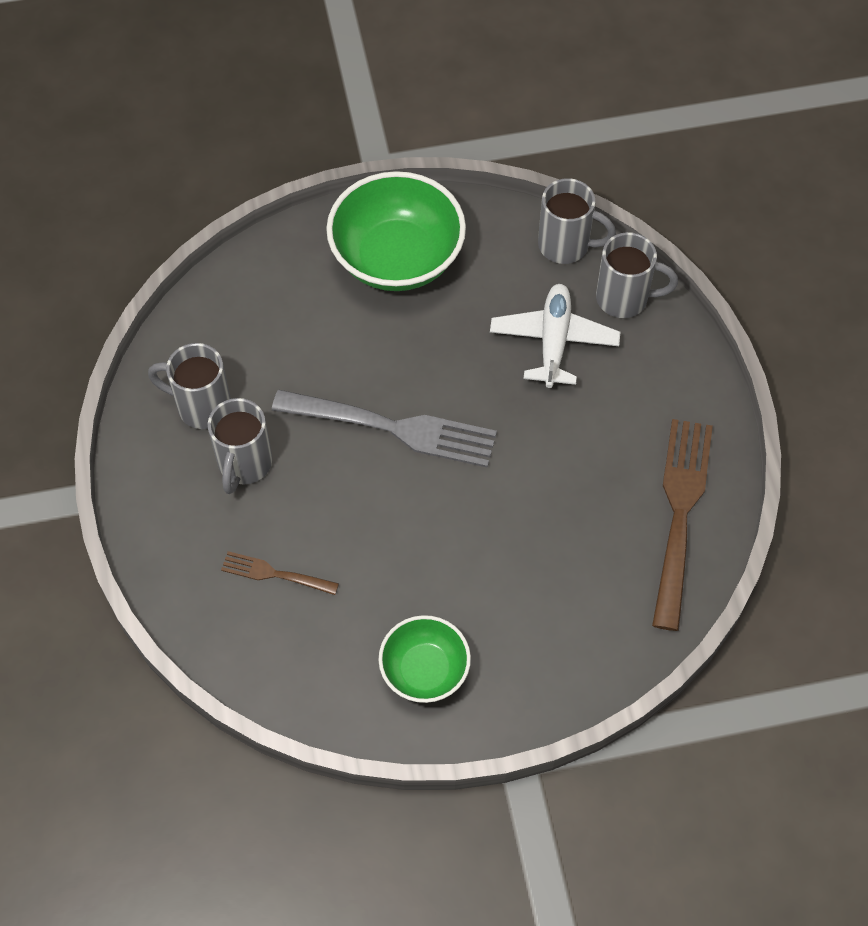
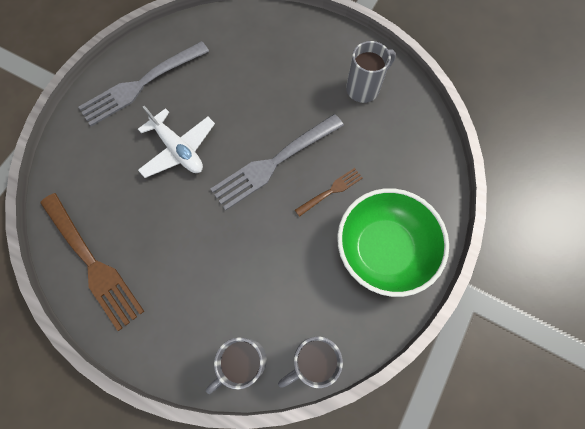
camera: 130 degrees right, 10 degrees up
(244, 464) = (314, 84): grey mug -> none
(276, 574) = (245, 60): brown fork -> brown fork (330, 191)
(424, 670) = (142, 84): green bowl -> grey fork
(553, 341) = (252, 290): white plane -> white plane (178, 149)

